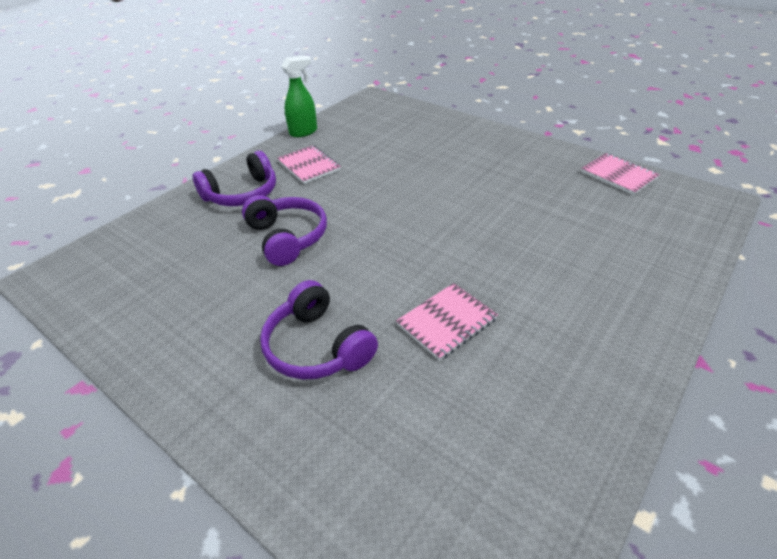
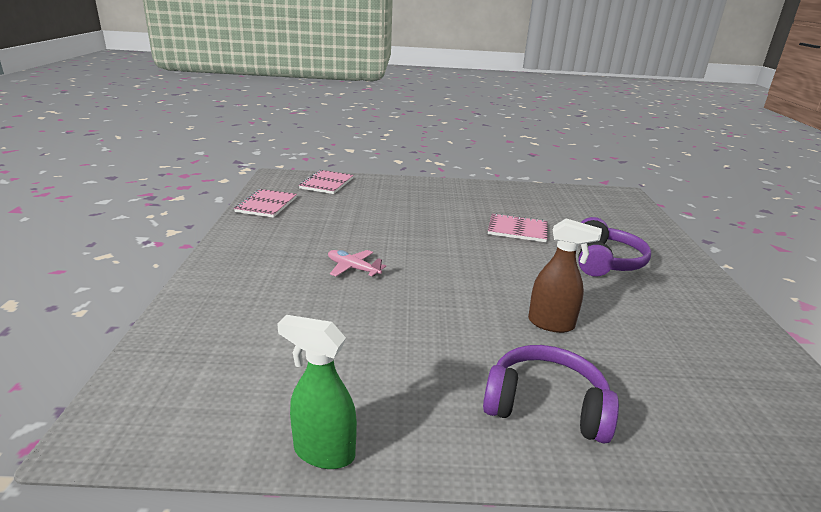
camera: 130 degrees left, 15 degrees down
(287, 237) = (551, 324): purple headphones -> brown spray bottle
(309, 166) = (420, 381): pink notebook -> pink notebook (327, 183)
(451, 183) = (353, 268): none -> pink plane

